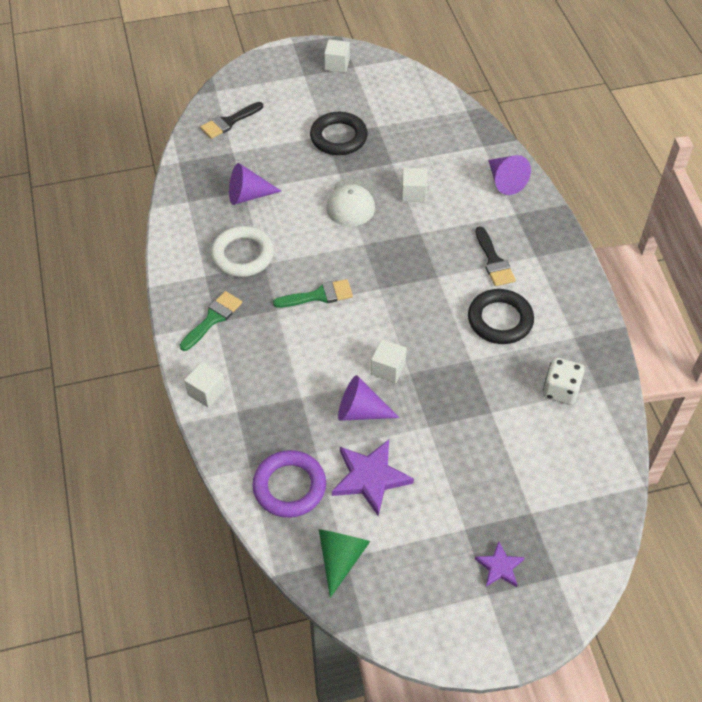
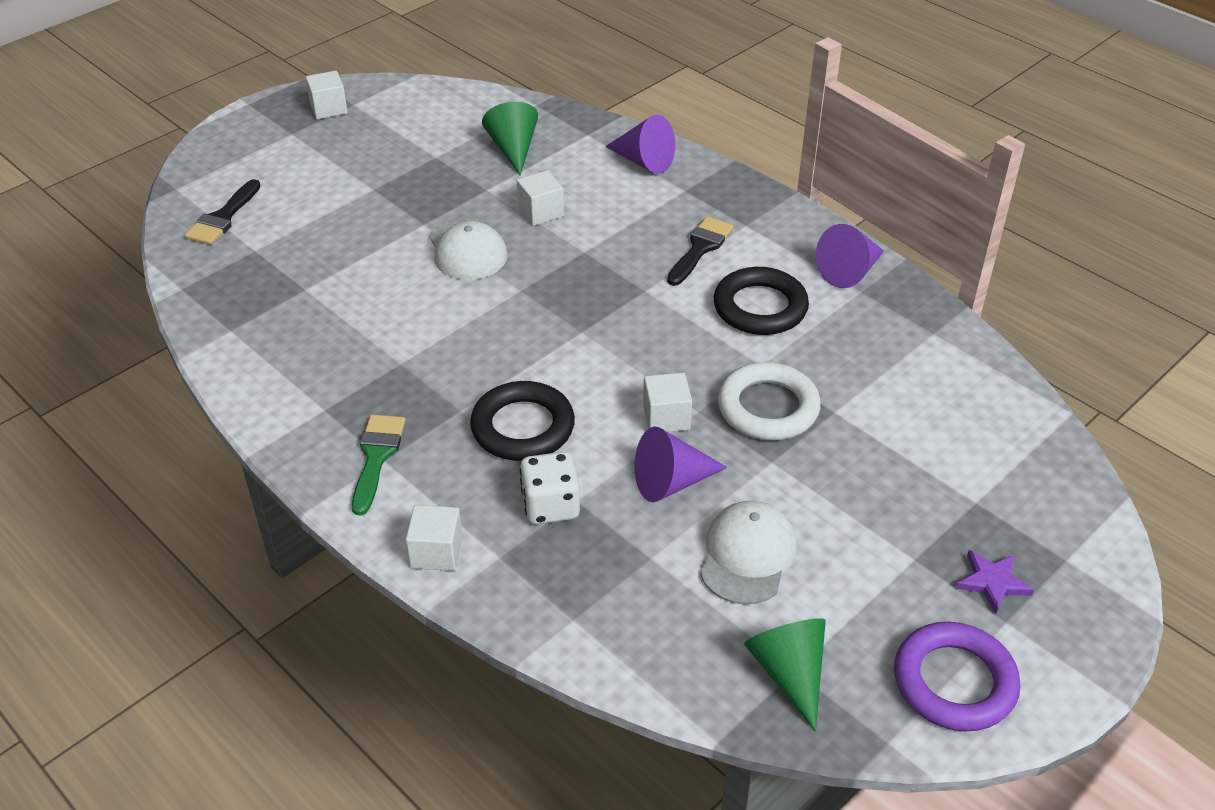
camera: 30 degrees left, 10 degrees down
(243, 255) = (362, 364): white ring -> white ring (768, 408)
(248, 195) = (316, 292): purple cone -> purple cone (850, 272)
(289, 486) = (648, 617): purple ring -> purple ring (954, 682)
(319, 295) = (507, 370): green brush -> none
(338, 137) = (393, 185): black ring -> black ring (523, 427)
(370, 478) = (747, 555): purple star -> white cap
(428, 139) = (513, 149): none -> green cone
(494, 261) = (700, 248): black brush -> black brush turned 105 degrees counterclockwise
(560, 390) = (894, 353): white dice -> white dice (550, 506)

